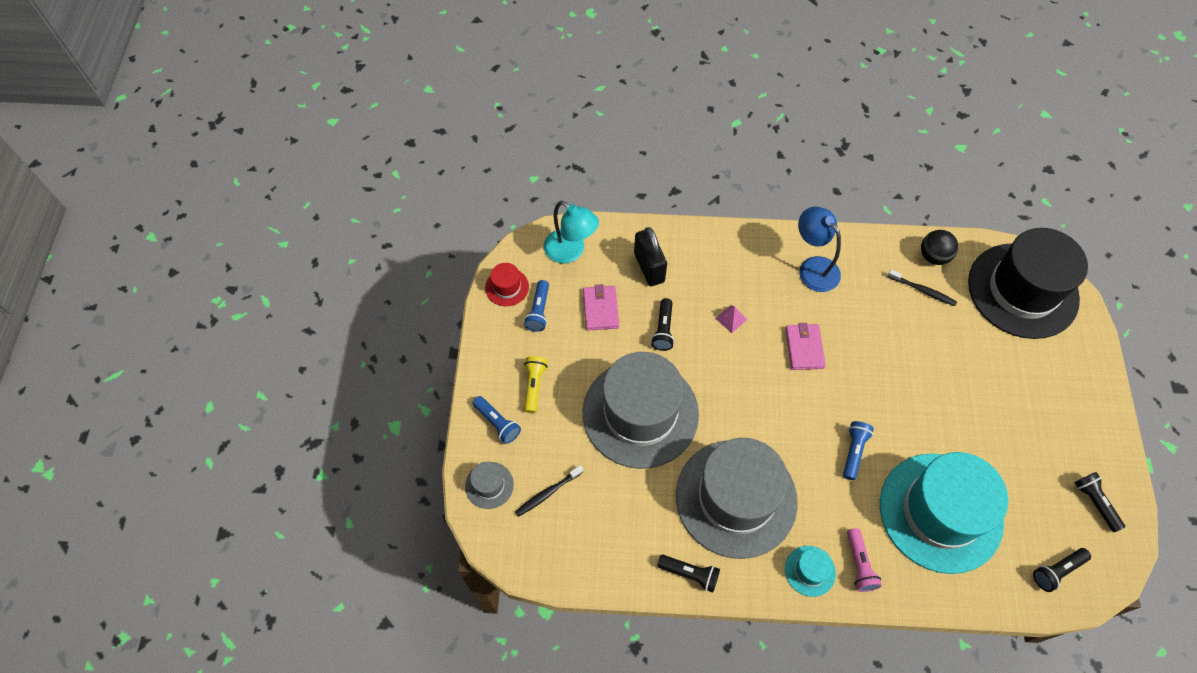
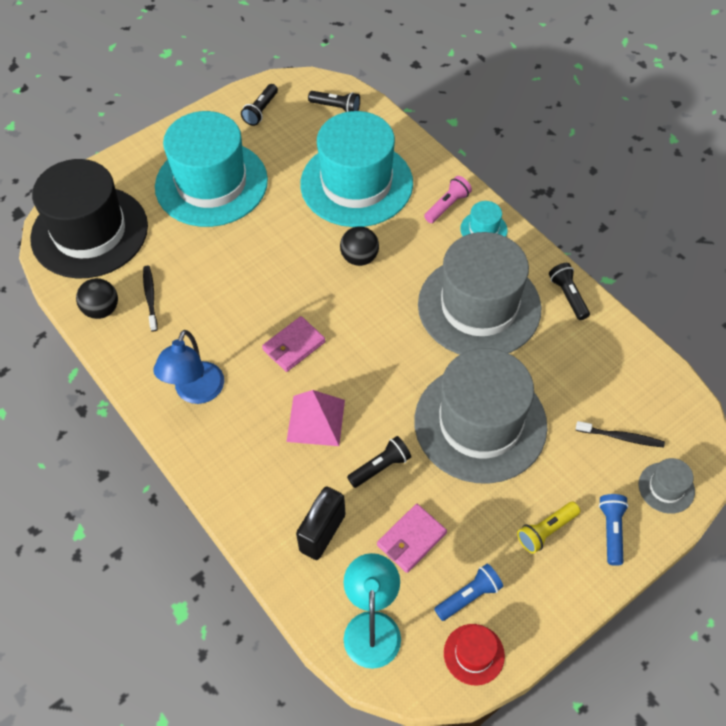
camera: 130 degrees left, 5 degrees down
(731, 319) = (315, 420): pink pyramid -> pink pyramid, size x1.94
(853, 451) = (359, 258): blue flashlight -> black ball
(1021, 403) = (211, 183): none -> turquoise hat

